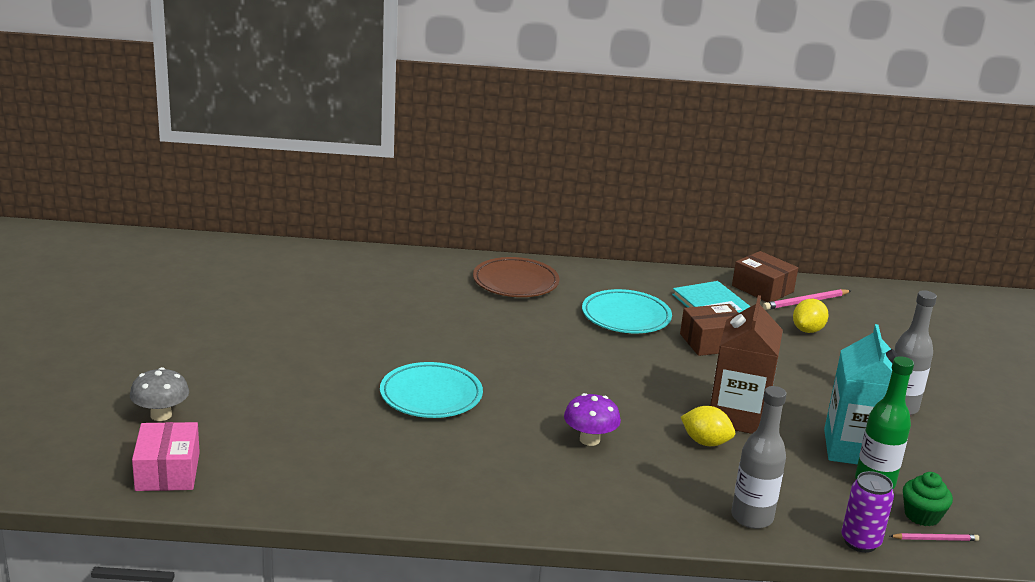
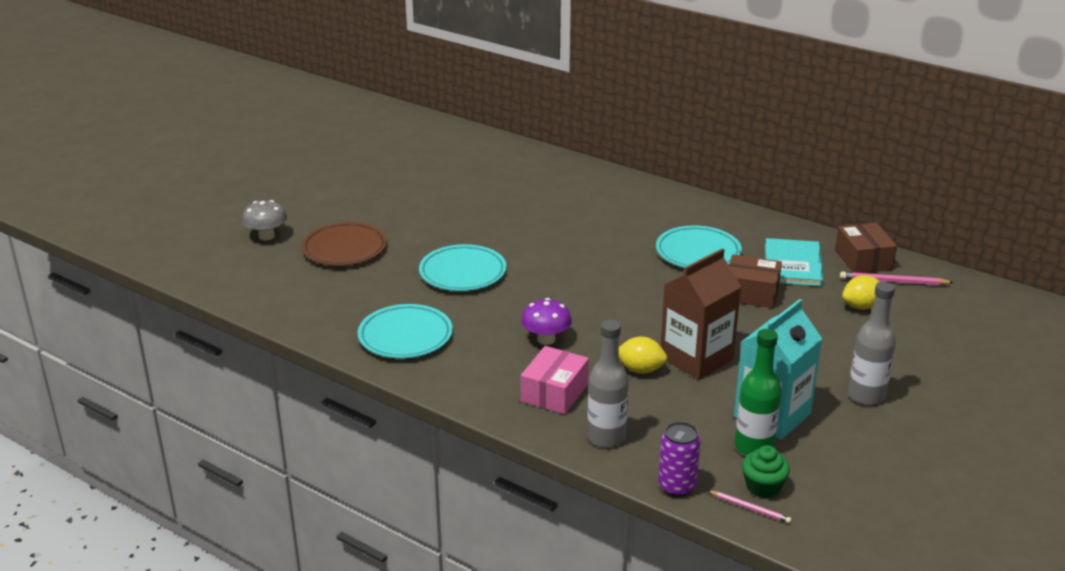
camera: 35 degrees right, 5 degrees up
(168, 471) = (231, 274): pink box -> pink box (554, 393)
(449, 480) = (405, 336): none -> turquoise plate
(515, 282) = (634, 202): brown plate -> brown plate (344, 249)
(705, 442) = (640, 370): yellow lemon -> yellow lemon turned 45 degrees counterclockwise

